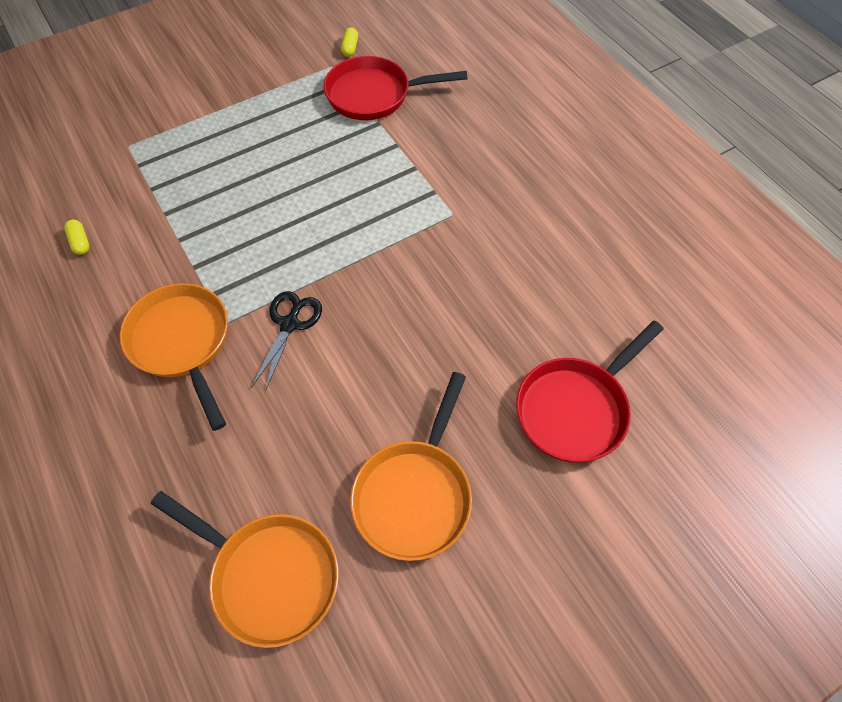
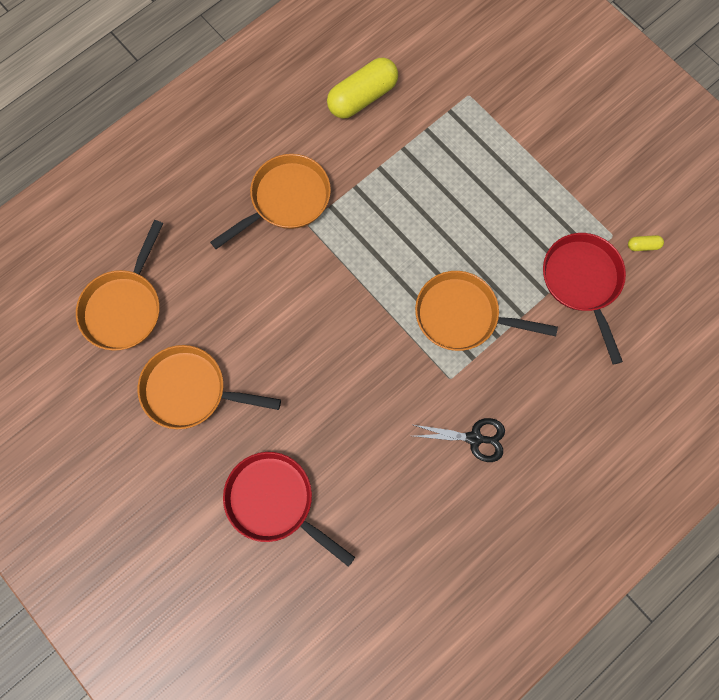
camera: 80 degrees right, 15 degrees up
(80, 242) = (362, 97): yellow capsule -> yellow capsule, size x2.39
(289, 324) = (315, 271): black scissors -> black scissors (474, 438)
(384, 193) = (462, 315): none -> orange pan

